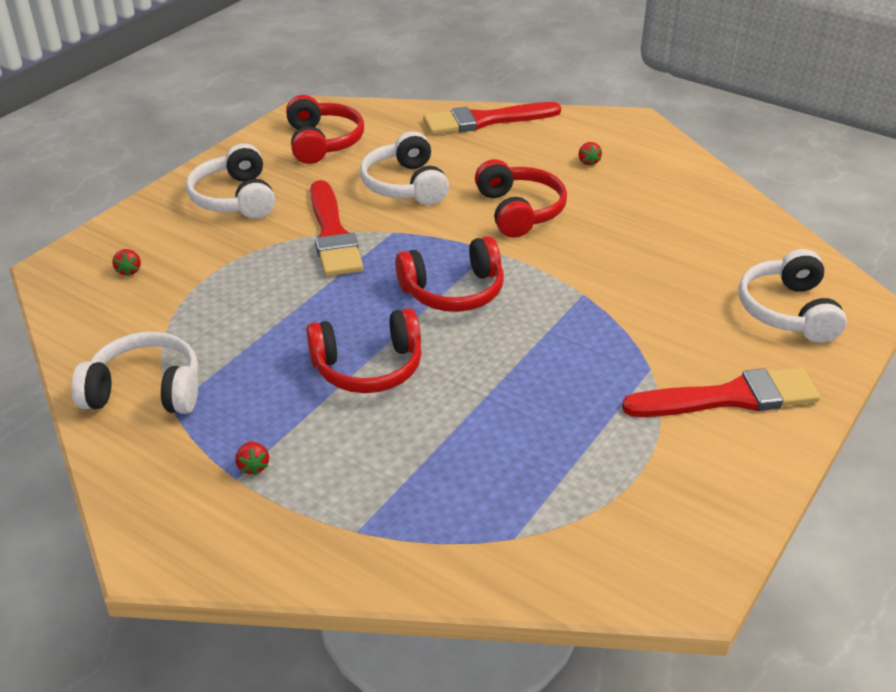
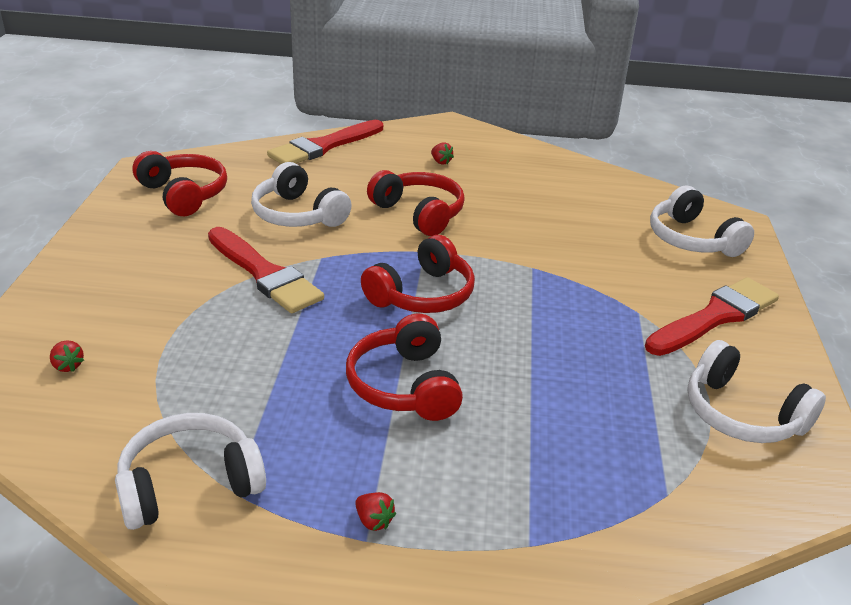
camera: 30 degrees left, 5 degrees down
(235, 198) = (133, 265): white headphones -> white headphones (741, 414)
(368, 367) = (404, 385): red headphones -> red headphones turned 120 degrees clockwise

